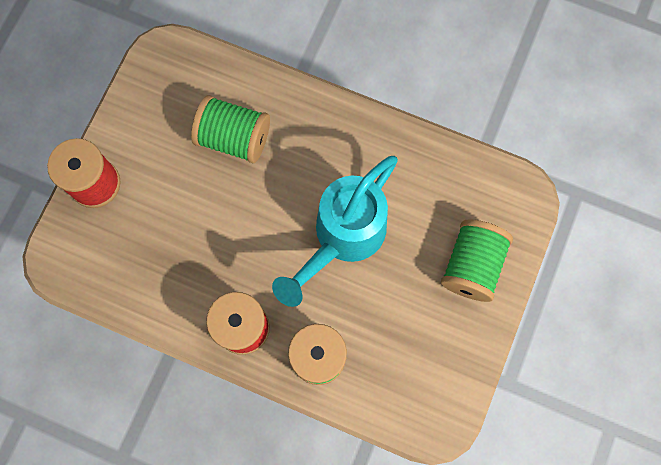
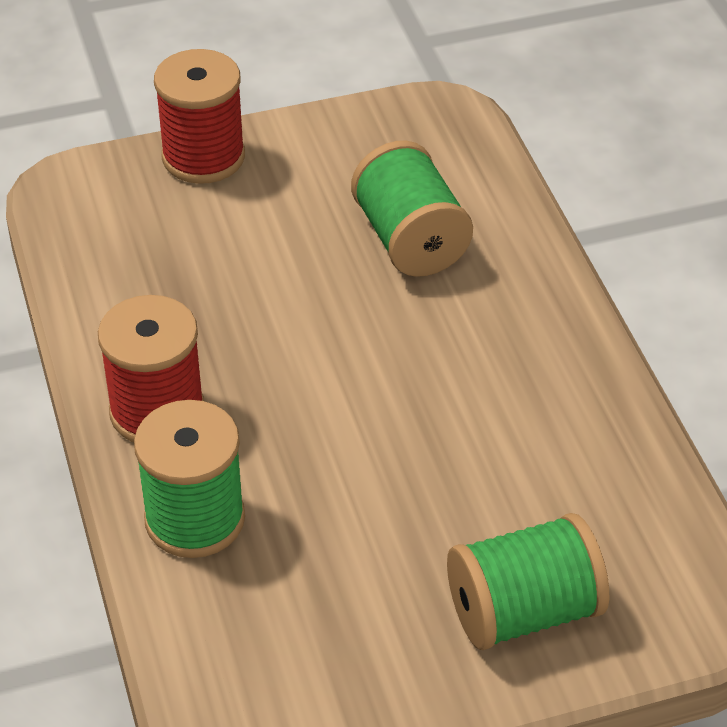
camera: 50 degrees right, 30 degrees down
(342, 238) = (397, 435): turquoise watering can -> none

